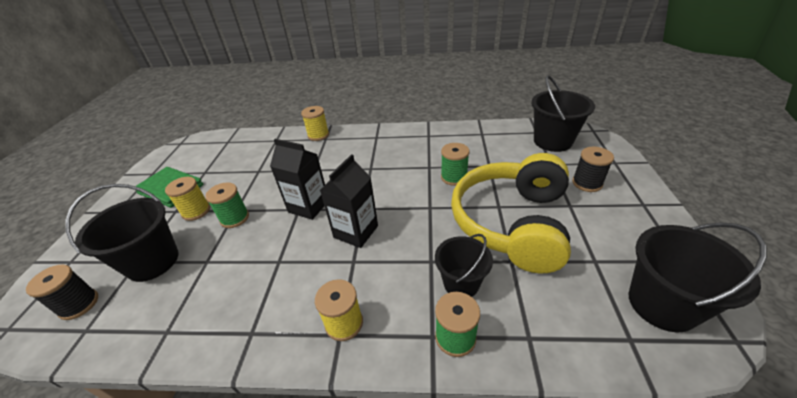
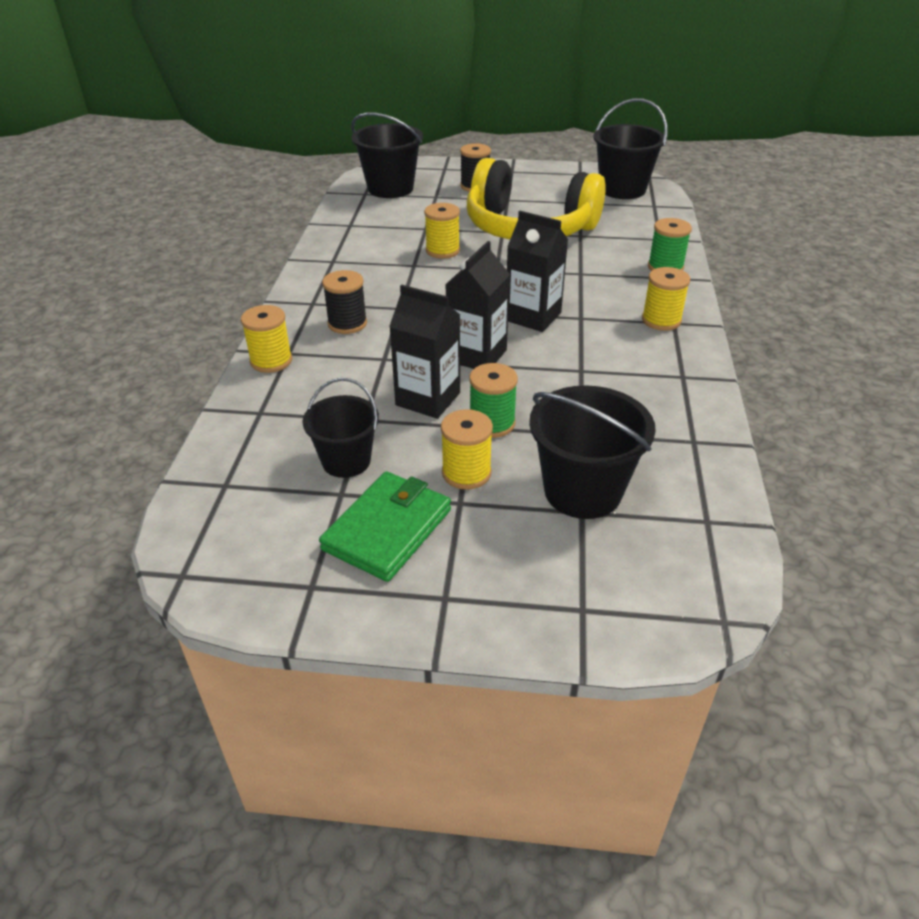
camera: 90 degrees left, 0 degrees up
(79, 304) = (669, 548): black spool -> black spool (347, 323)
(268, 190) = (428, 399): none -> black carton
(454, 177) = (442, 250): green spool -> yellow spool
(461, 283) = (608, 260): black bucket -> black bucket (346, 461)

